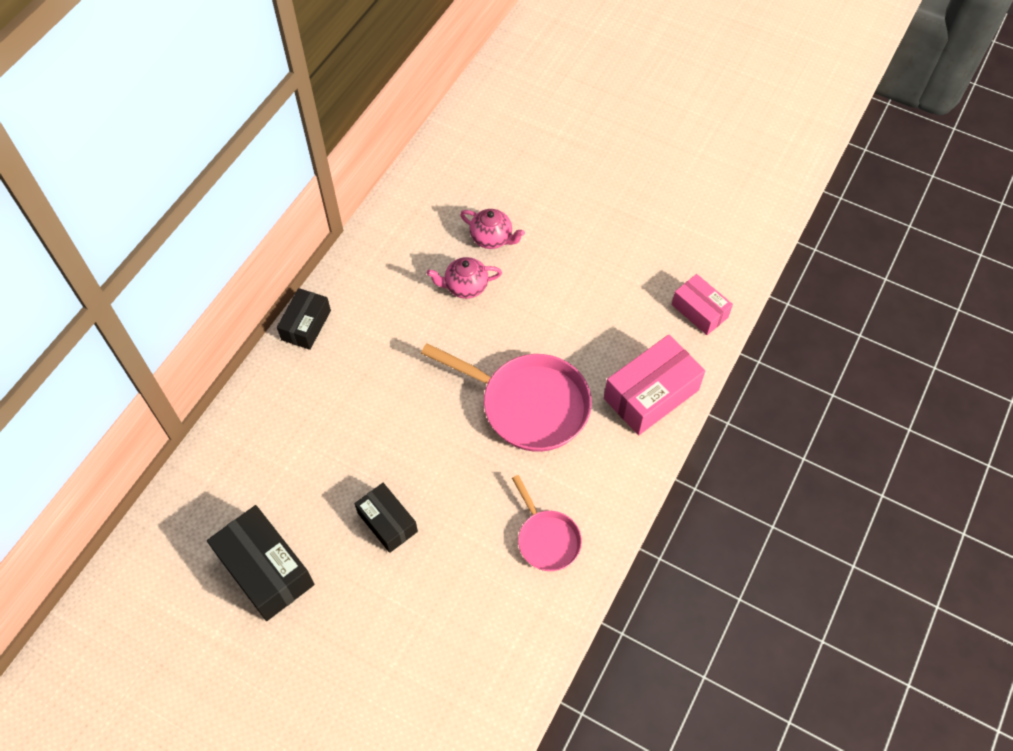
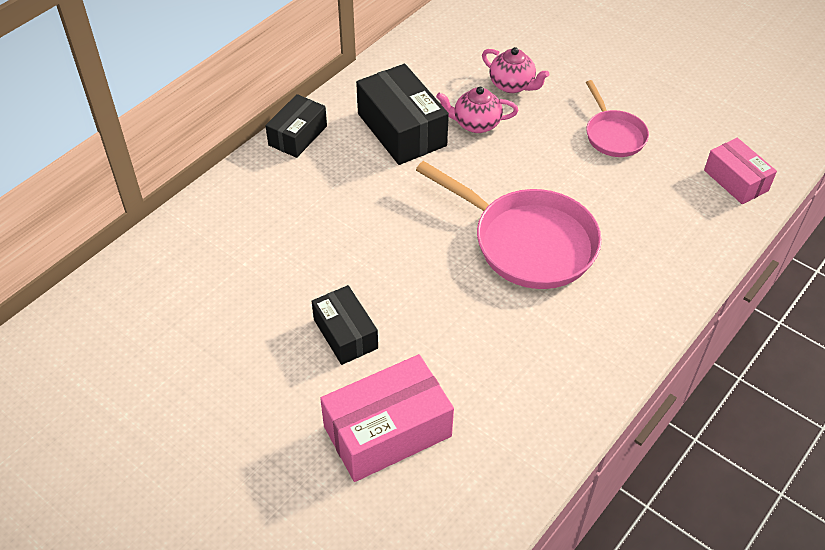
camera: 10 degrees right, 10 degrees down
(265, 570) = (196, 360): black box -> black box (401, 129)
(546, 539) = (527, 380): pink pan -> pink pan (613, 135)
(651, 394) = (670, 252): pink box -> pink box (387, 431)

